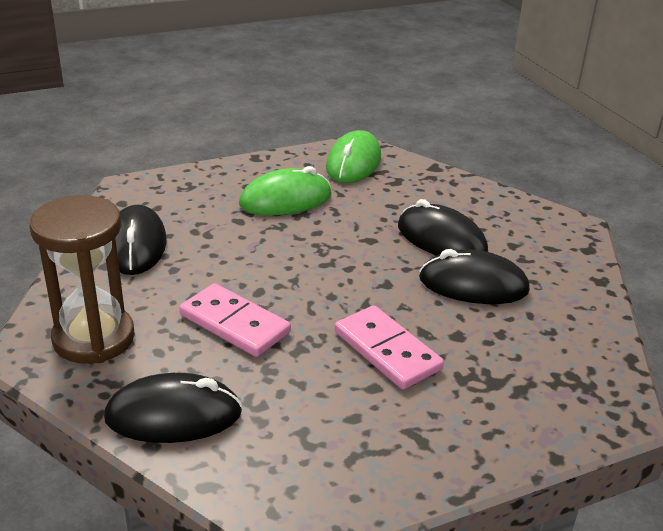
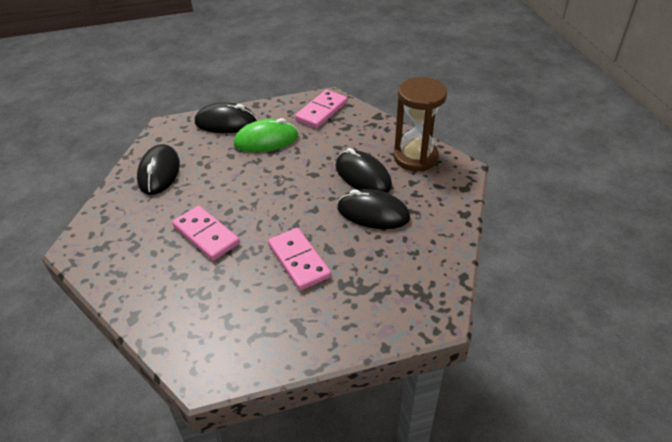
camera: 10 degrees right, 10 degrees up
(94, 338) = (116, 240): brown hourglass -> brown hourglass (415, 157)
(173, 415) = (151, 299): black mouse -> black mouse (226, 122)
(353, 163) = (321, 111): green mouse -> pink domino

